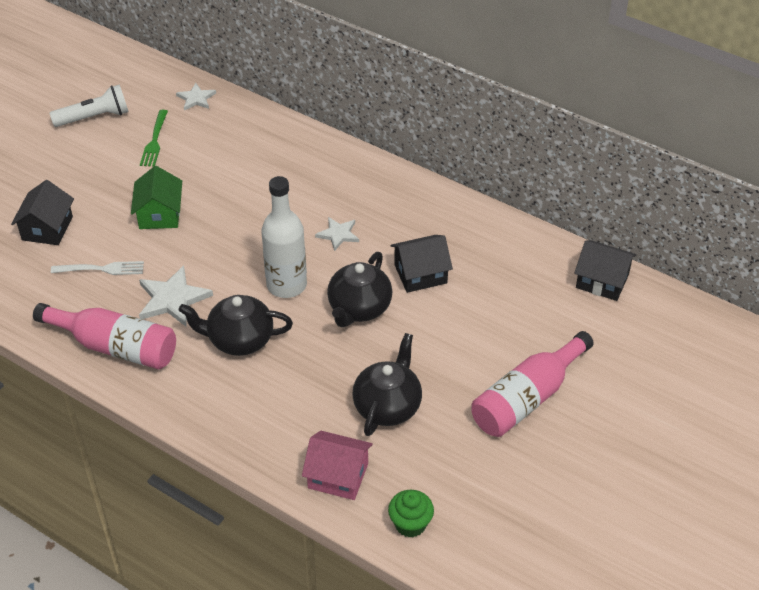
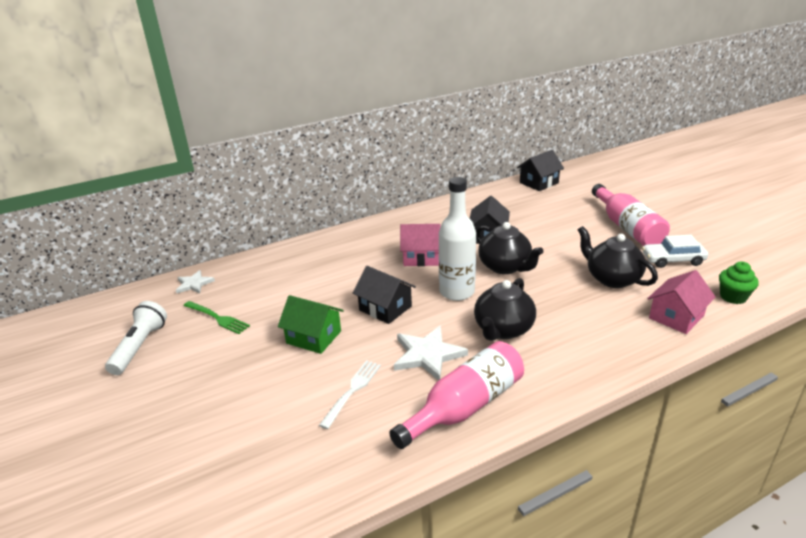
camera: 60 degrees left, 15 degrees down
(47, 228) = (259, 417): black house -> black house (385, 308)
(338, 234) = (421, 257): white star -> pink house
(467, 456) = (673, 260): none -> white car

